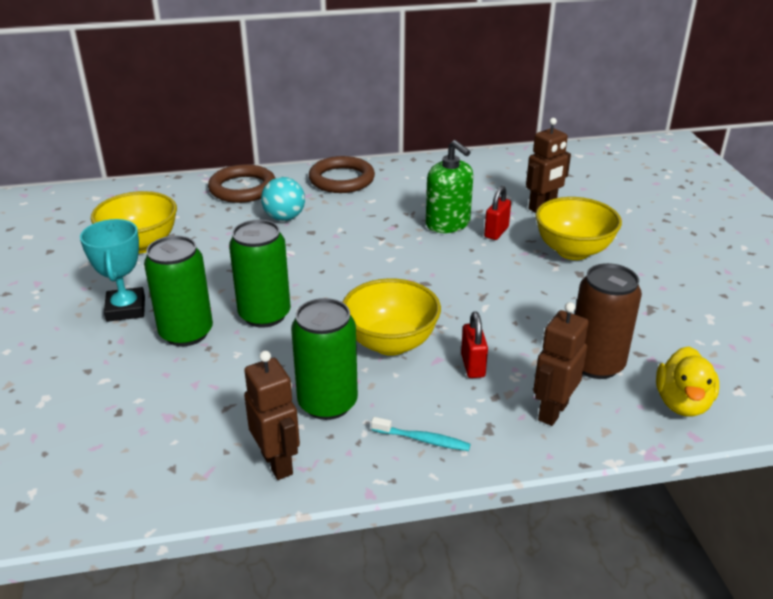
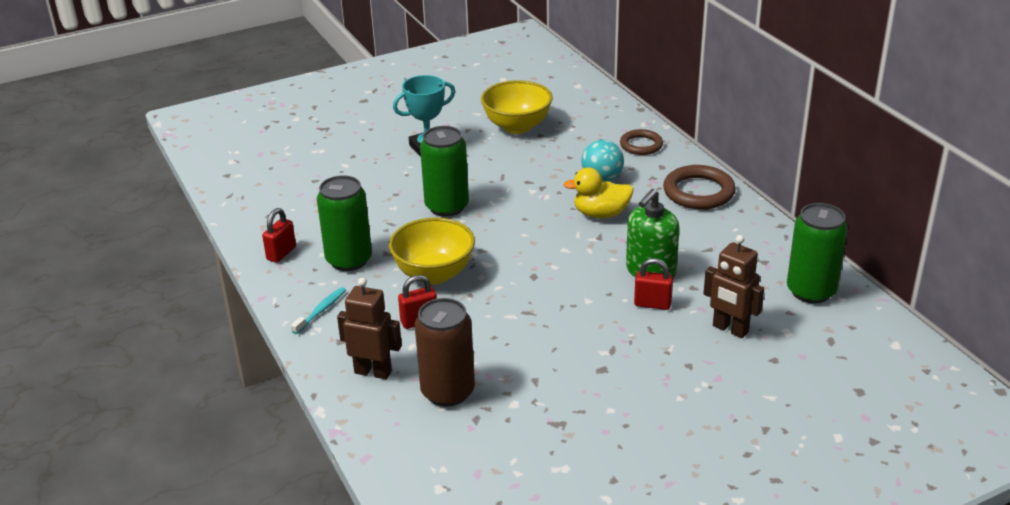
camera: 75 degrees right, 0 degrees up
(186, 333) = (409, 180): green can -> green can (811, 291)
(242, 188) = (641, 145): brown ring -> brown ring, size x0.64
(277, 463) = (281, 253): brown robot -> red padlock
(423, 439) = (321, 311): turquoise toothbrush -> turquoise toothbrush turned 150 degrees counterclockwise
(573, 251) = (645, 360): yellow bowl -> none
(682, 403) = (408, 449): yellow duck -> yellow duck (601, 214)

